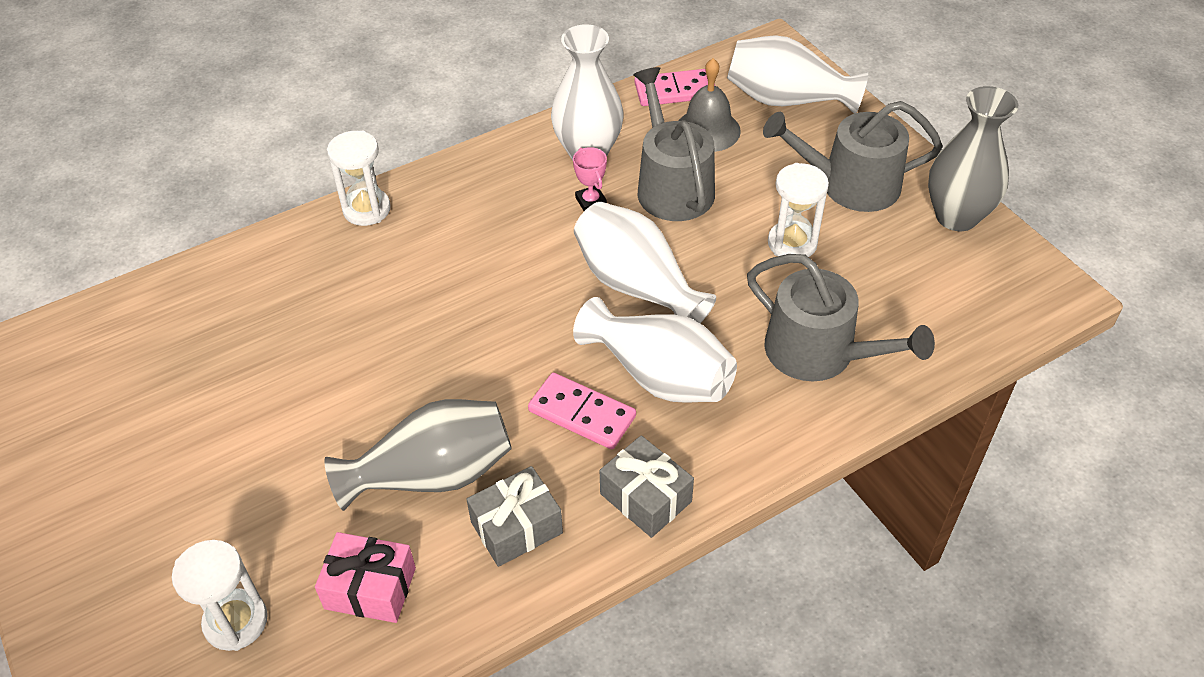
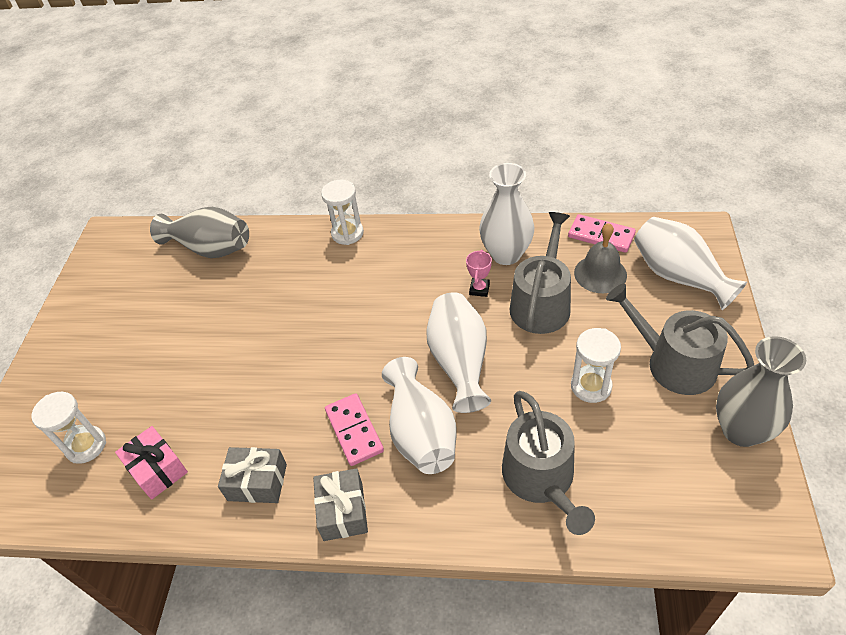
camera: 40 degrees right, 0 degrees up
(432, 474) = (243, 419): grey vase -> grey vase (210, 248)

